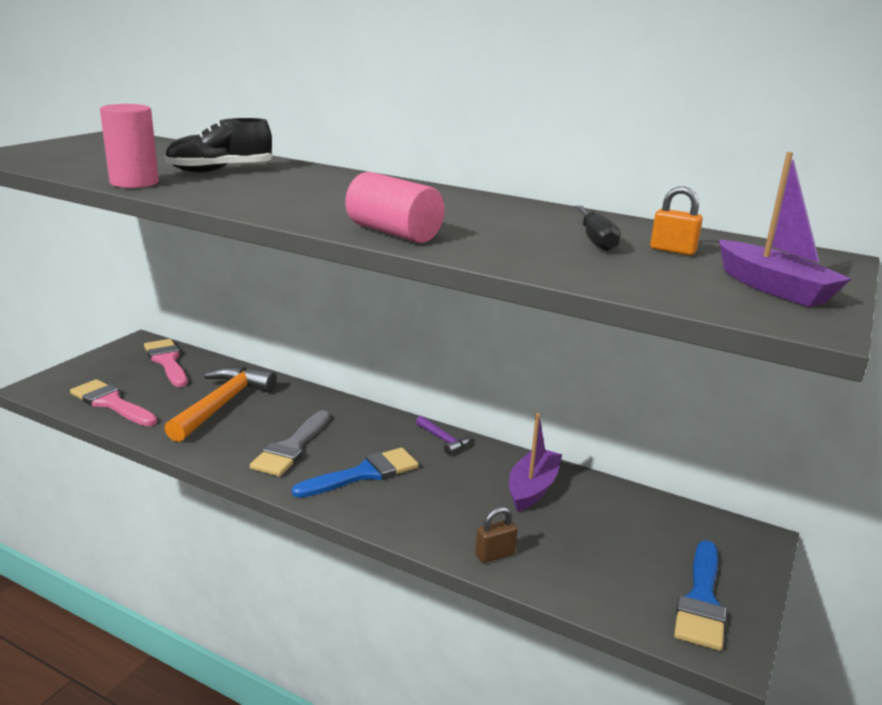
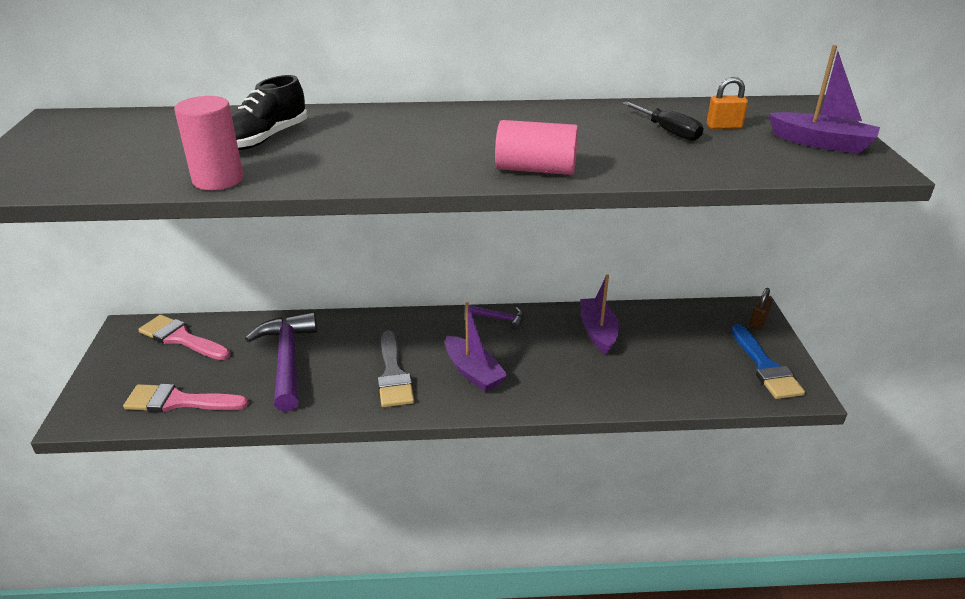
camera: 30 degrees left, 10 degrees up
(222, 404) = (287, 360): orange hammer -> purple hammer
(364, 474) = (473, 372): blue brush -> purple boat
(495, 554) = (625, 393): brown padlock -> brown padlock (758, 322)

